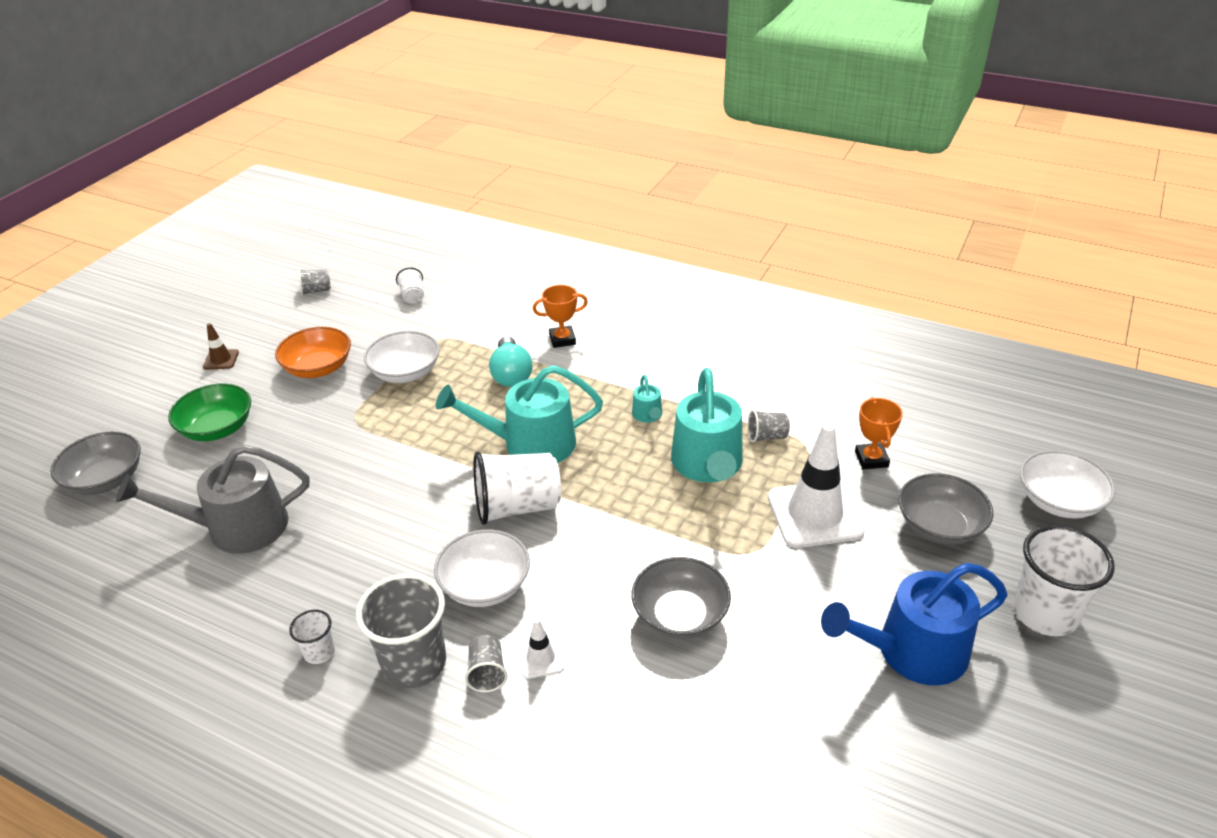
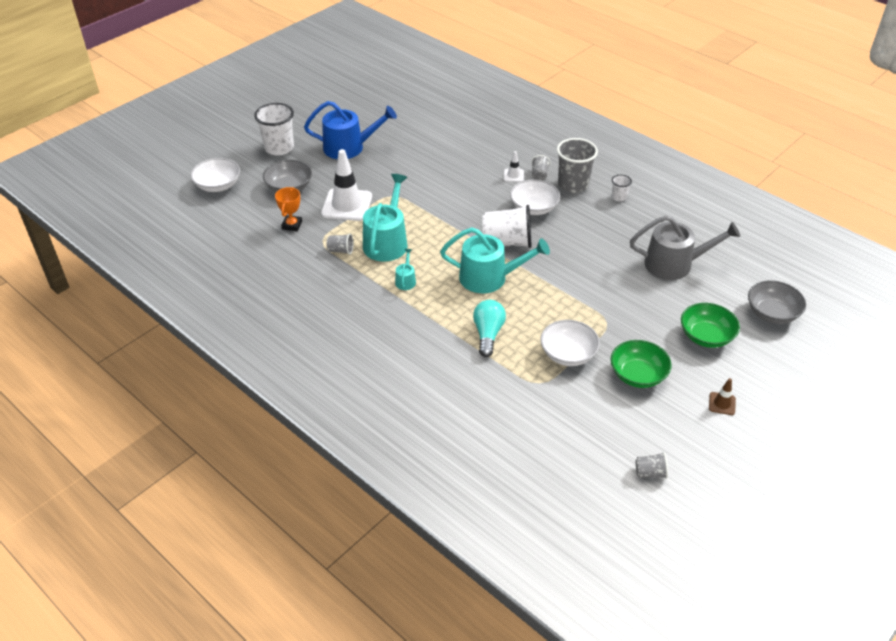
camera: 165 degrees left, 5 degrees up
(318, 368) = (638, 375): orange bowl -> green bowl
(413, 296) = (556, 441): white cup -> none
(562, 339) = (439, 357): orange trophy -> none
(680, 615) = (442, 178): grey bowl -> none

